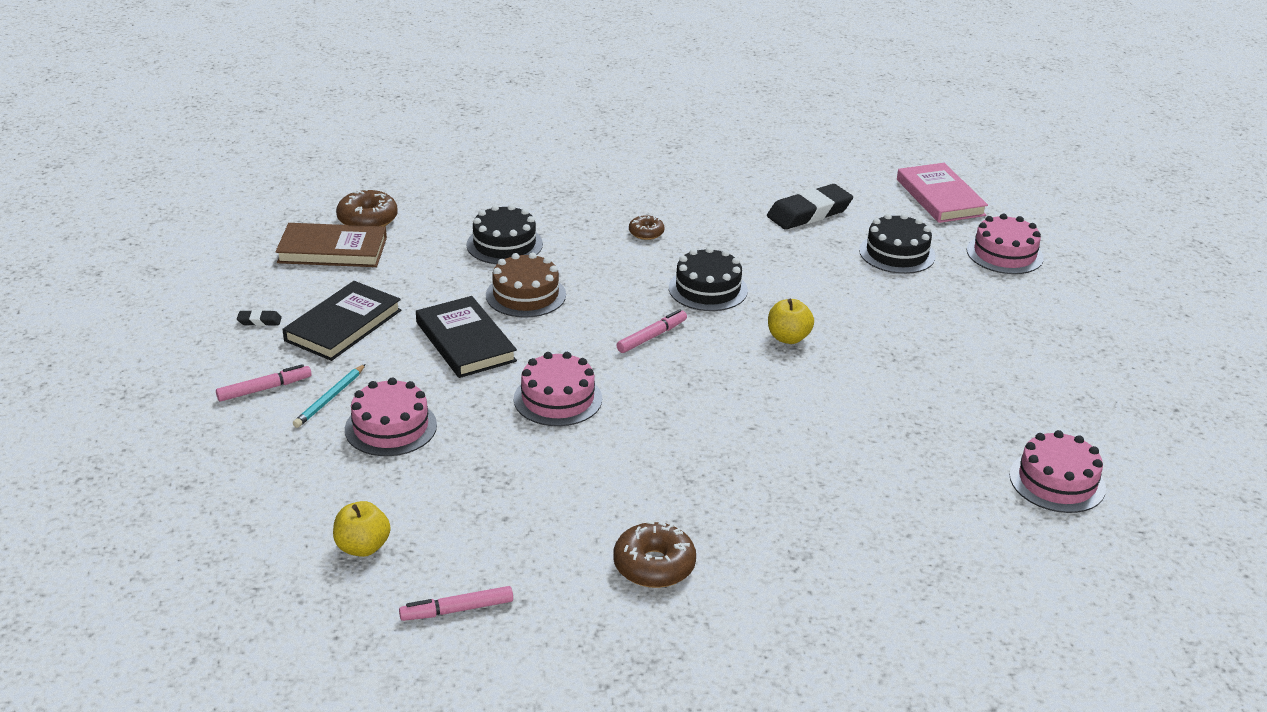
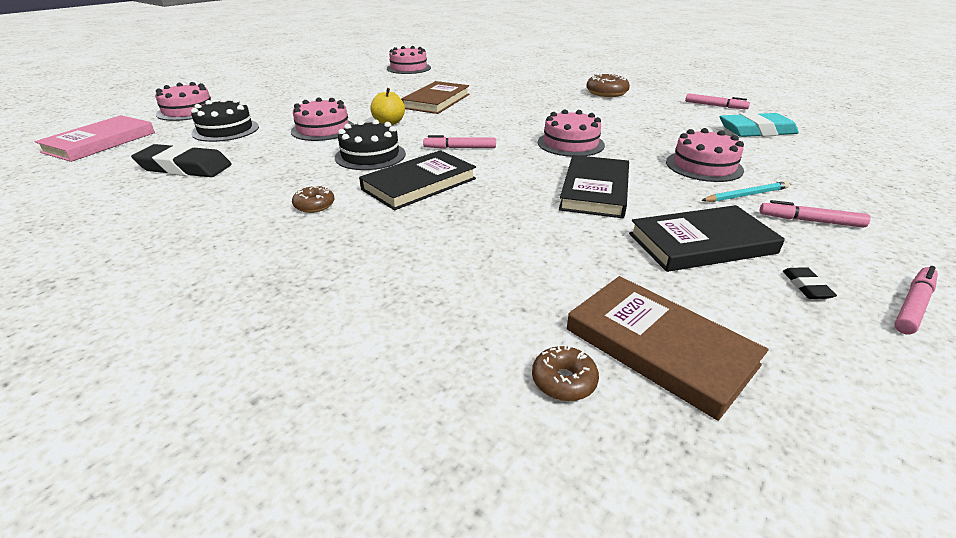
camera: 135 degrees left, 0 degrees up
(189, 336) = (913, 305): none -> pink marker
(259, 321) = (806, 286): black eraser -> black eraser turned 45 degrees clockwise
(363, 547) = (756, 131): yellow apple -> turquoise eraser
(367, 219) = (563, 381): brown donut -> brown donut, size x0.59
(504, 244) = (446, 252): black cake -> none
(526, 295) = (500, 201): brown cake -> none
(611, 282) = (419, 184): none -> black book
(823, 297) = (323, 129): none -> pink cake
(827, 406) = (436, 101): none -> brown book

